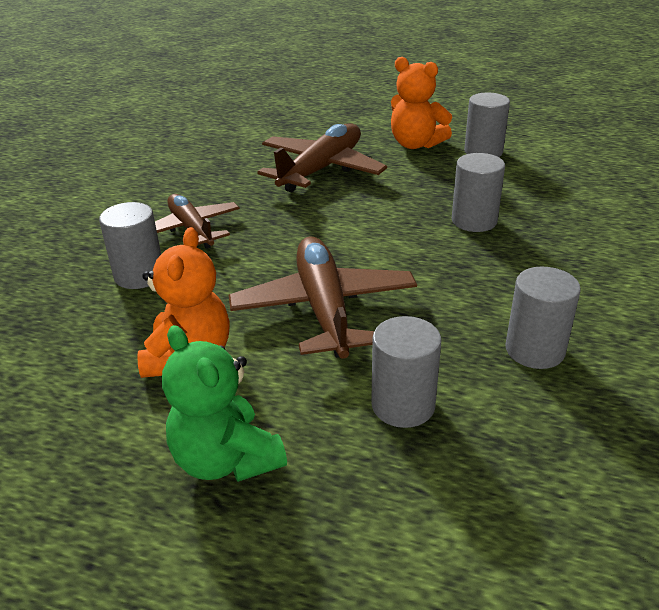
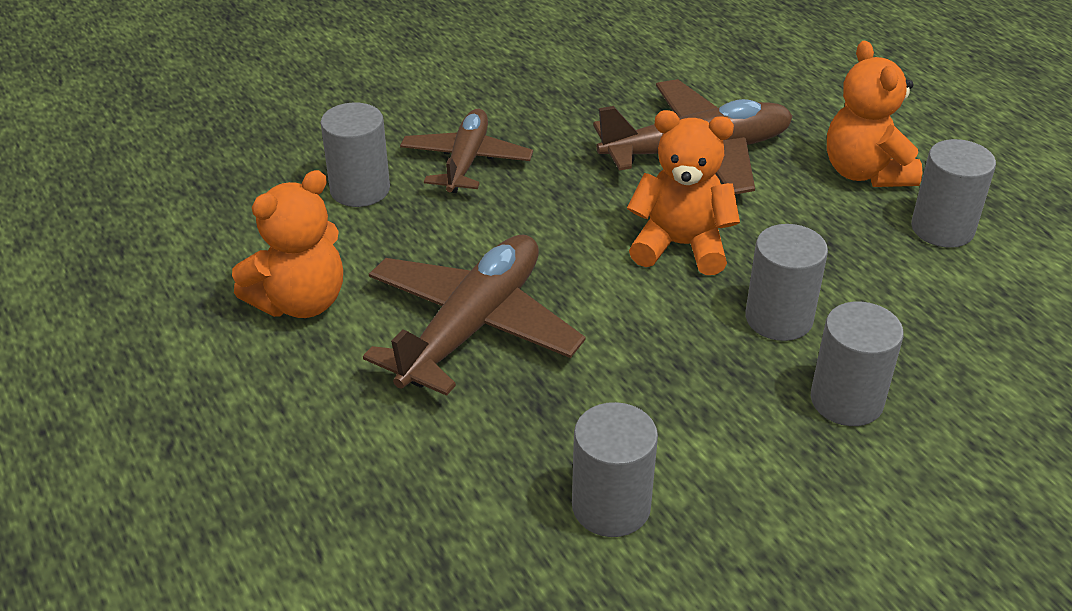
camera: 40 degrees right, 5 degrees up
(226, 459) = (215, 416): green teddy bear -> none
(378, 213) = (680, 246): none -> orange teddy bear
(403, 405) = (408, 470): grey cylinder -> grey cylinder (846, 400)

